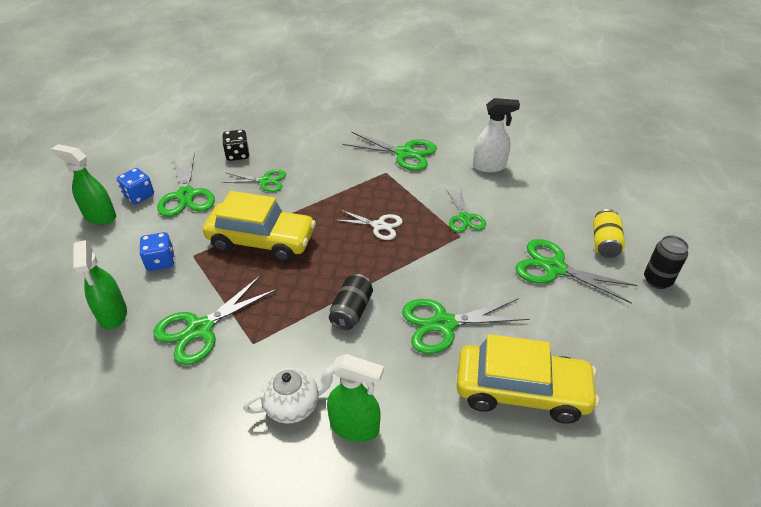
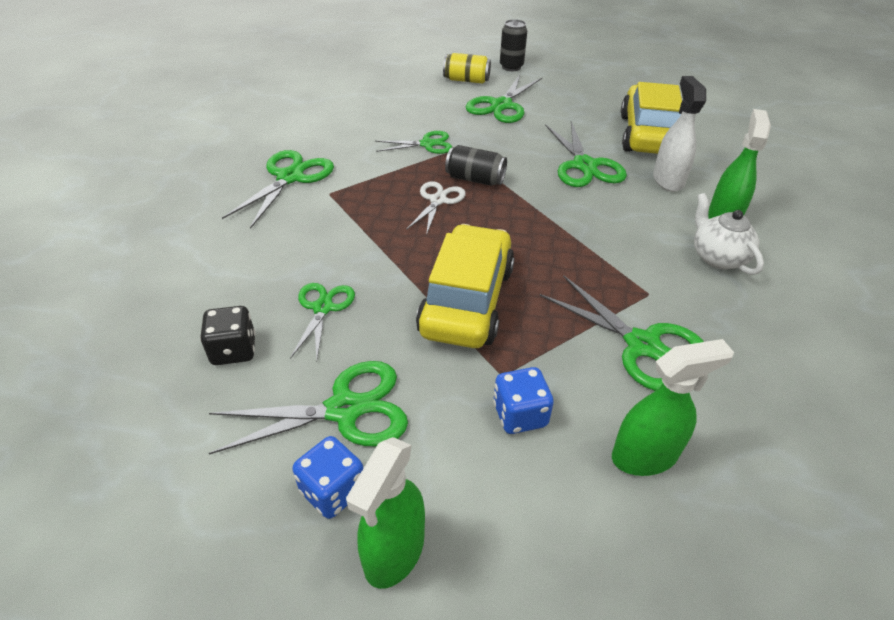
camera: 90 degrees left, 0 degrees up
(351, 311) = (580, 221): black can -> black can (475, 179)
(489, 166) = (336, 122): white spray bottle -> white spray bottle (667, 180)

